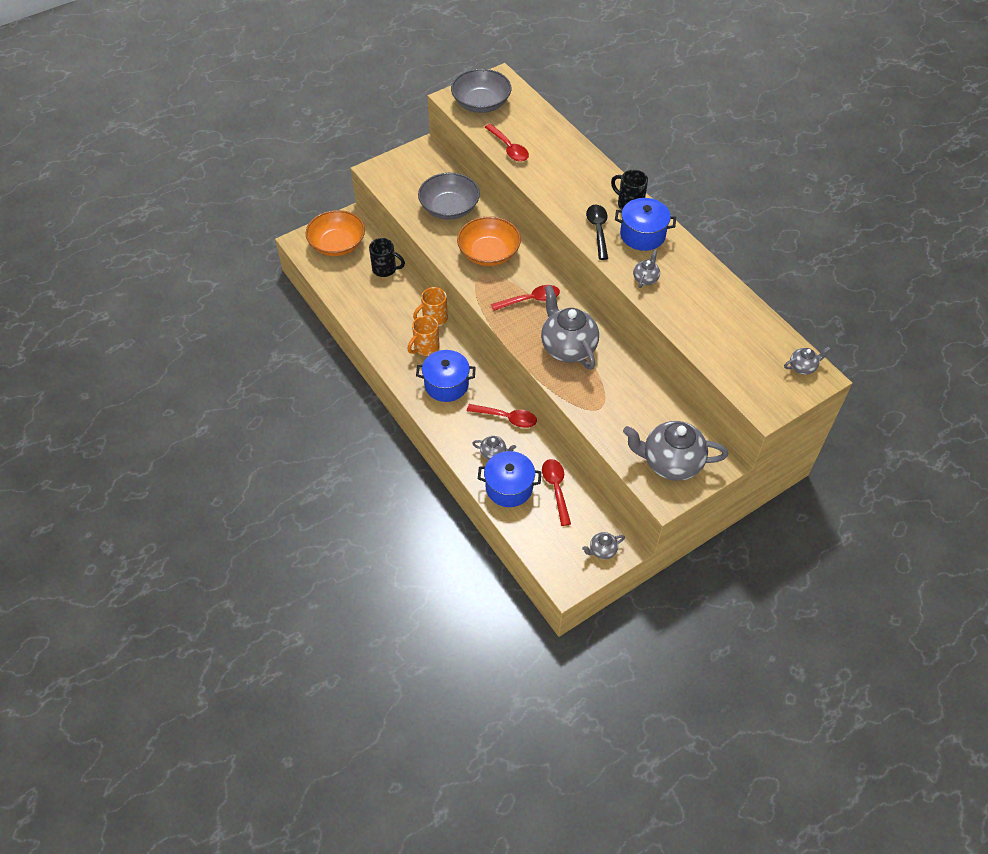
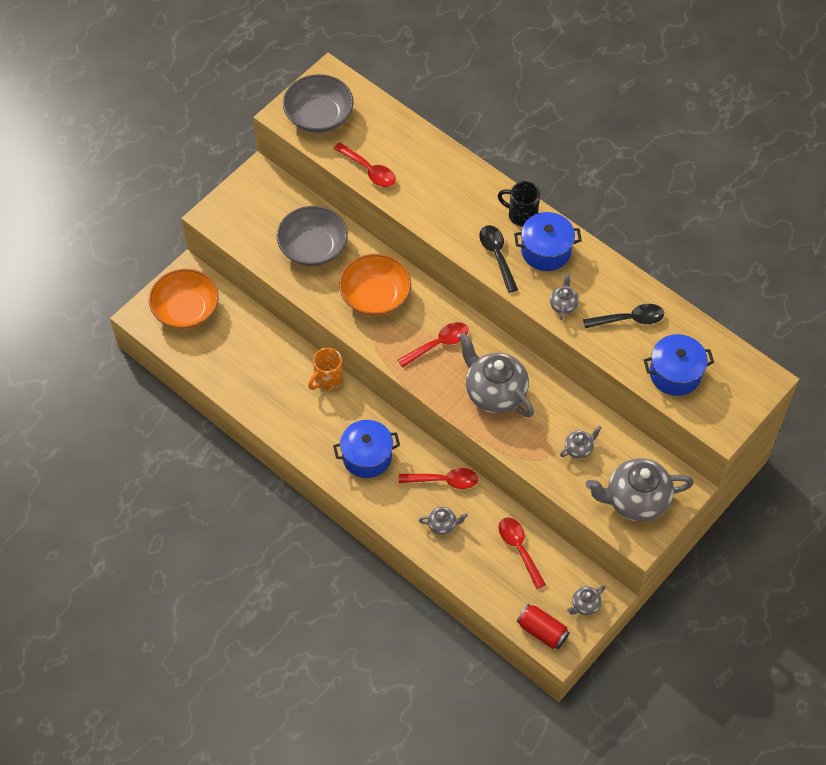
camera: 15 degrees left, 5 degrees up
(385, 269) = (252, 329): black mug -> none
(425, 348) = (330, 417): orange mug -> none
(509, 487) = (470, 559): blue pot -> blue pot (675, 374)
(555, 564) = (542, 631): none -> red can
(702, 302) = (629, 319): none -> black spoon
(802, 367) = (747, 373): grey teapot -> grey teapot (579, 449)

